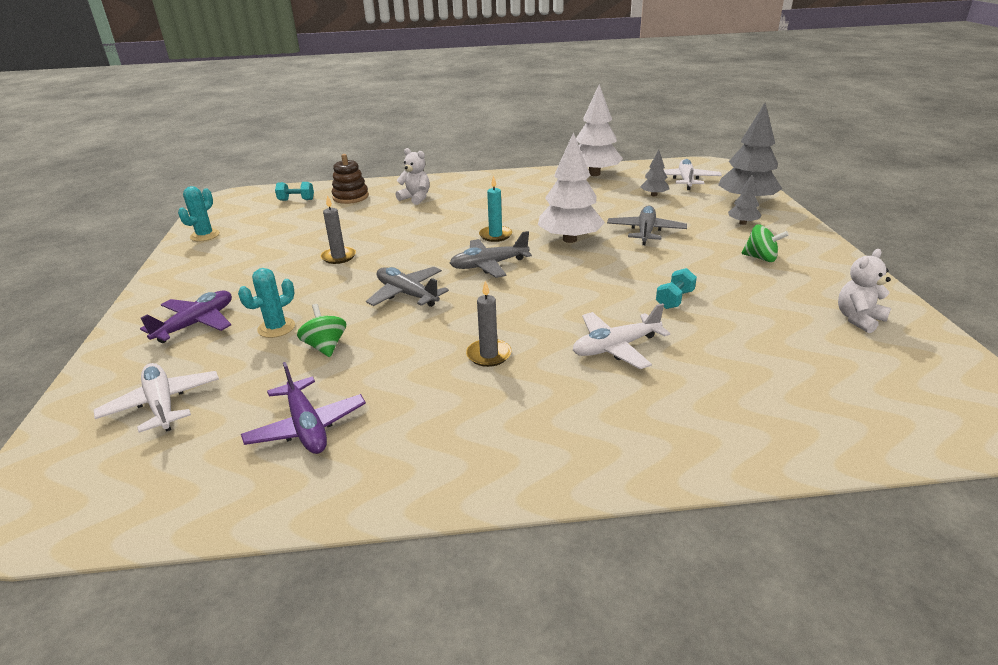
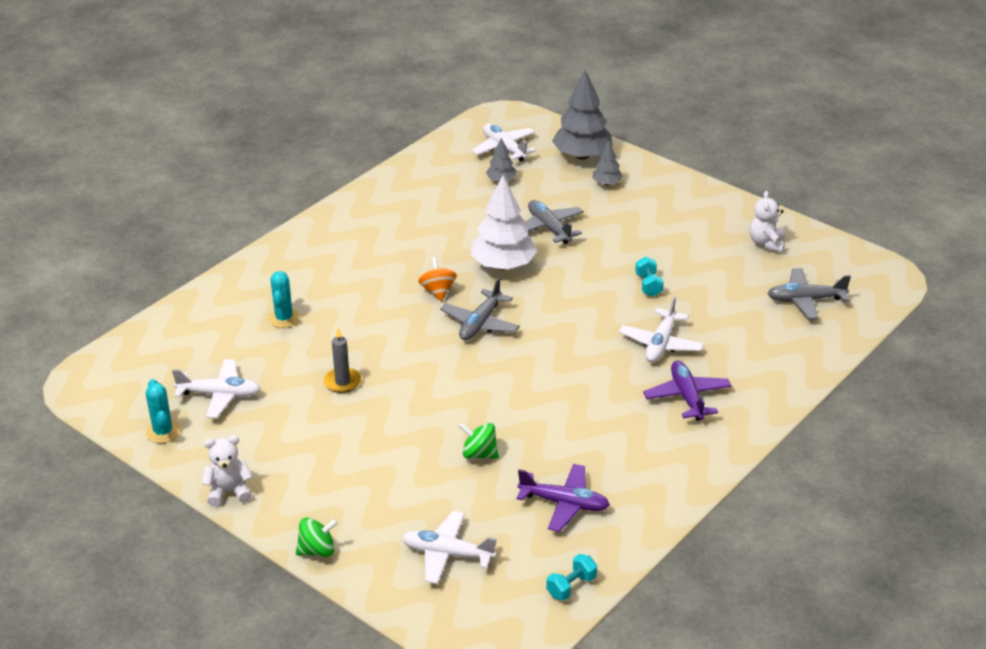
camera: 45 degrees left, 5 degrees up
(196, 324) = (346, 499): purple plane -> purple plane (687, 397)
(267, 232) = (220, 395): none -> white plane
(276, 328) = (416, 464): turquoise cactus -> turquoise cactus (284, 318)
(296, 200) = (170, 347): turquoise dumbbell -> turquoise dumbbell (571, 586)
(350, 197) = (222, 315): brown stacking toy -> none
(407, 294) = (462, 383): grey plane -> grey plane (805, 300)
(416, 198) = (293, 285): white teddy bear -> white teddy bear (229, 491)
(488, 355) = (594, 394): grey candle -> none
(495, 235) = (438, 291): turquoise candle -> orange spinning top
(594, 174) = (413, 174): white tree -> none
(760, 258) = (658, 216): green spinning top -> green spinning top (317, 550)

